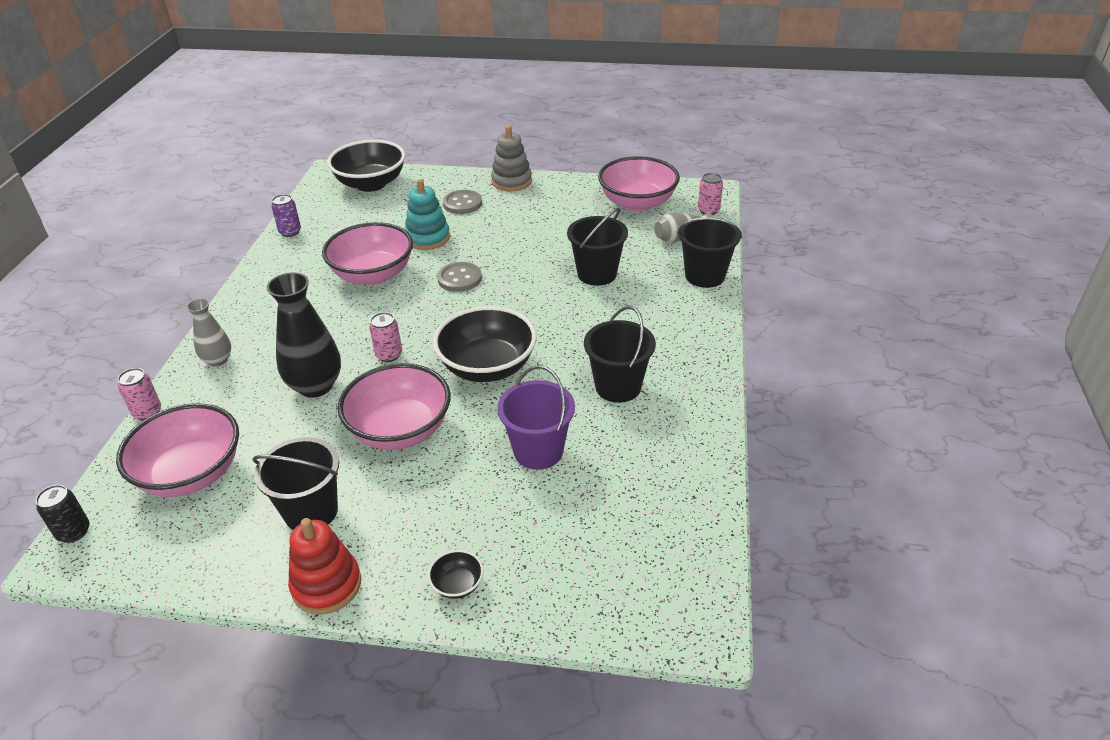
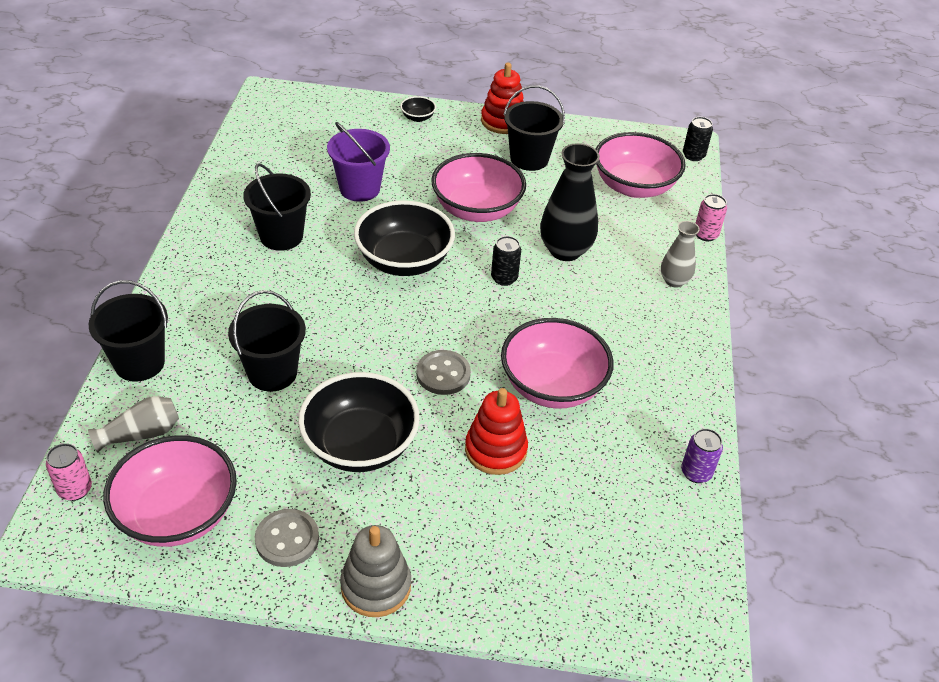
camera: 175 degrees right, 5 degrees up
(371, 184) = (617, 591): black bowl -> black bowl (360, 445)
(389, 355) = (504, 278): pink can -> black can
(428, 238) = (495, 450): turquoise stacking toy -> red stacking toy
(462, 203) = (455, 527): grey button -> grey button (287, 539)

